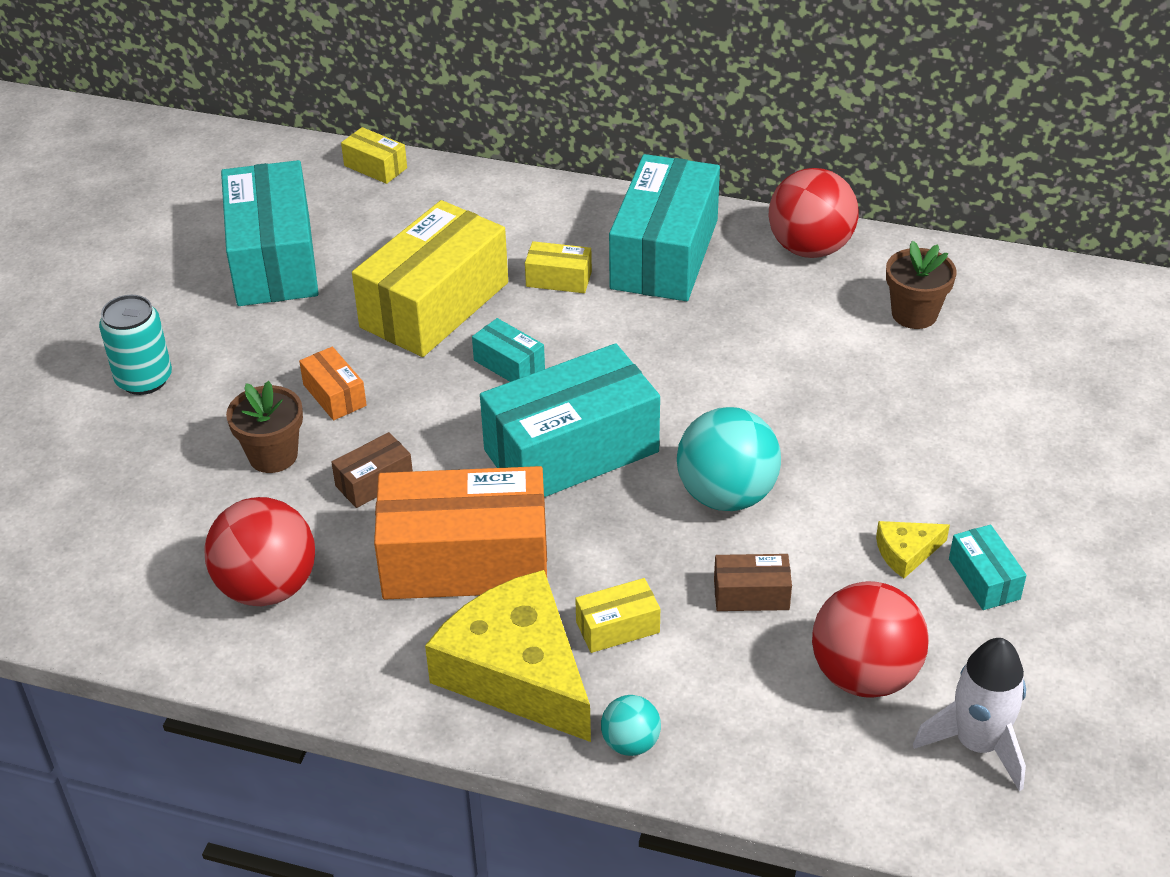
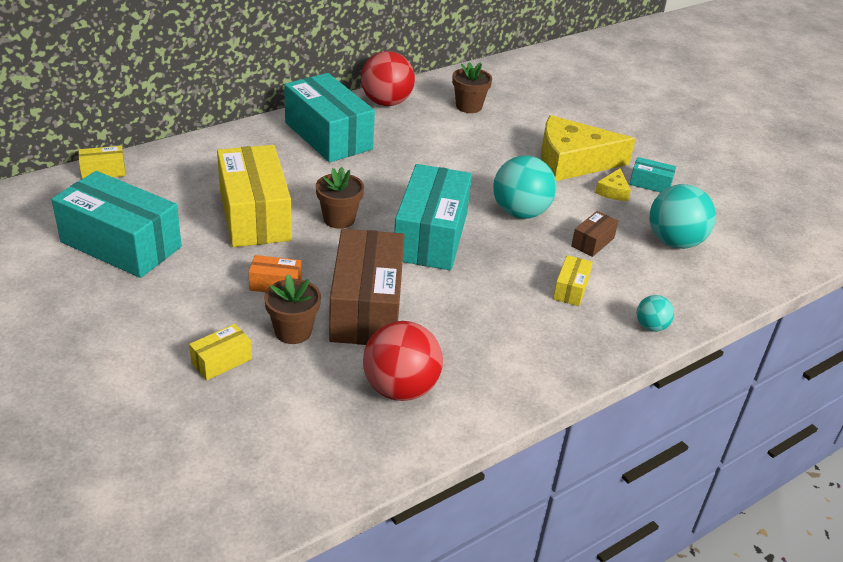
camera: 55 degrees left, 5 degrees down
(144, 379) = (147, 346): turquoise can -> none
(374, 482) = (366, 307): brown box -> brown box, size x2.28
(465, 561) = (467, 310): orange box -> none
(509, 364) = (339, 219): turquoise box -> brown flower pot
(517, 671) = (566, 335): yellow cheese -> yellow cheese (572, 161)
(558, 279) = (297, 171): yellow box -> yellow box (221, 361)
(864, 675) = (674, 242): red ball -> turquoise ball
(977, 744) = (742, 238): white rocket -> none

